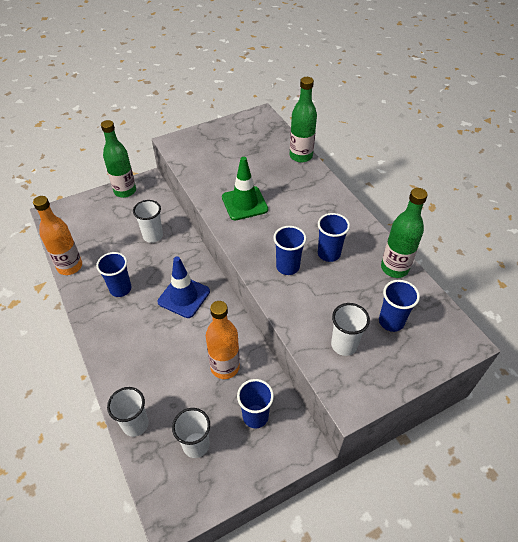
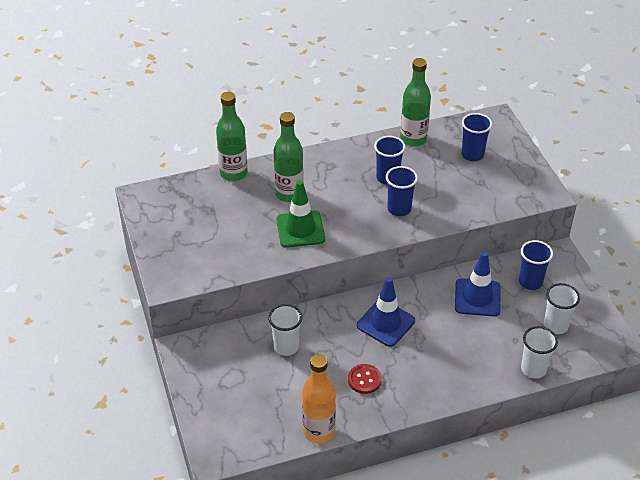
camera: 80 degrees left, 5 degrees down
(120, 289) = (364, 380): blue cup -> red button
(125, 191) = (194, 373): green bottle -> green bottle (289, 194)
(225, 367) = (477, 298): orange bottle -> blue traffic cone
(344, 345) = (493, 187): white cup -> none

